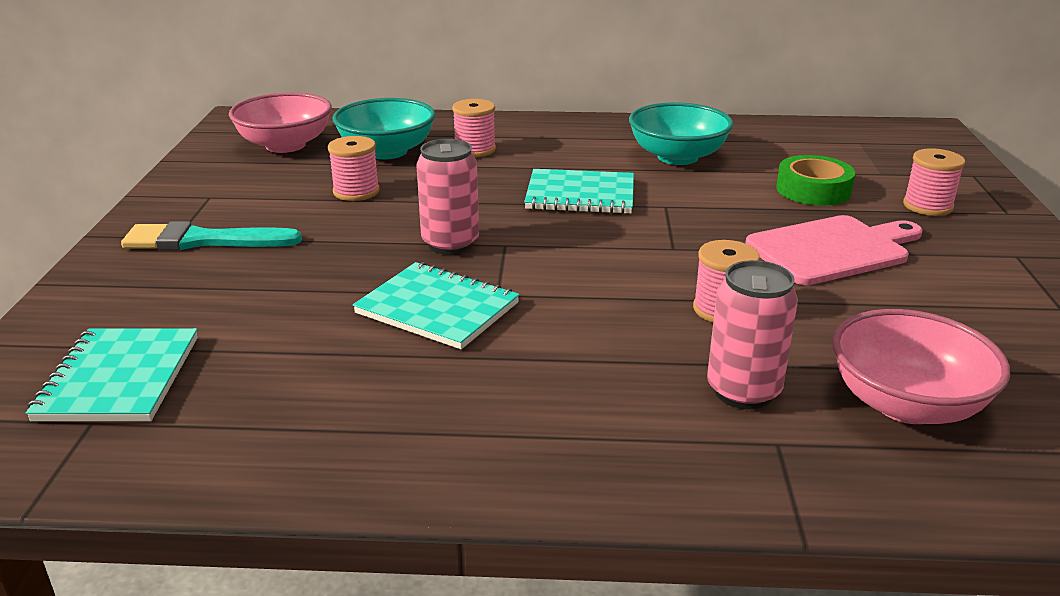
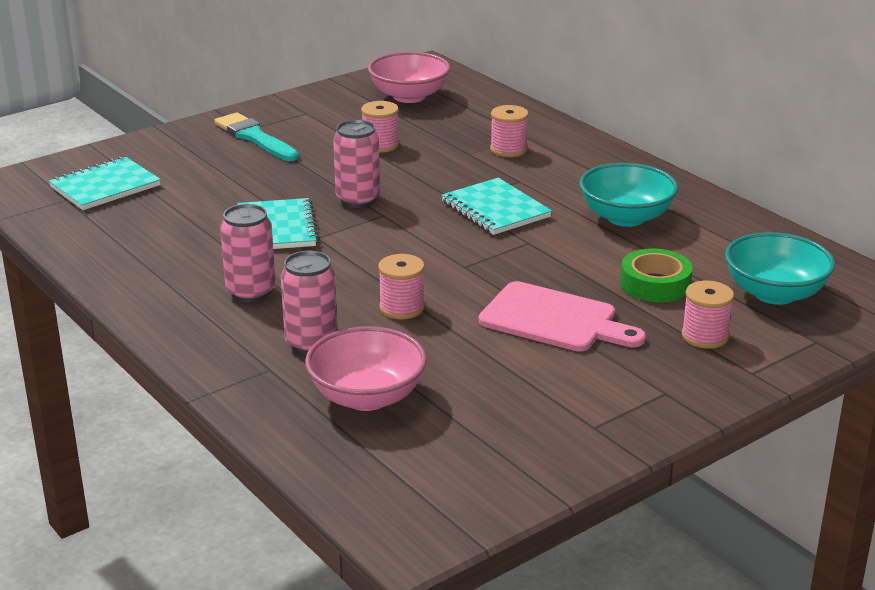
camera: 50 degrees right, 0 degrees up
(387, 151) = (454, 127): turquoise bowl -> turquoise bowl (774, 293)
(568, 383) = (251, 292): none -> pink can

